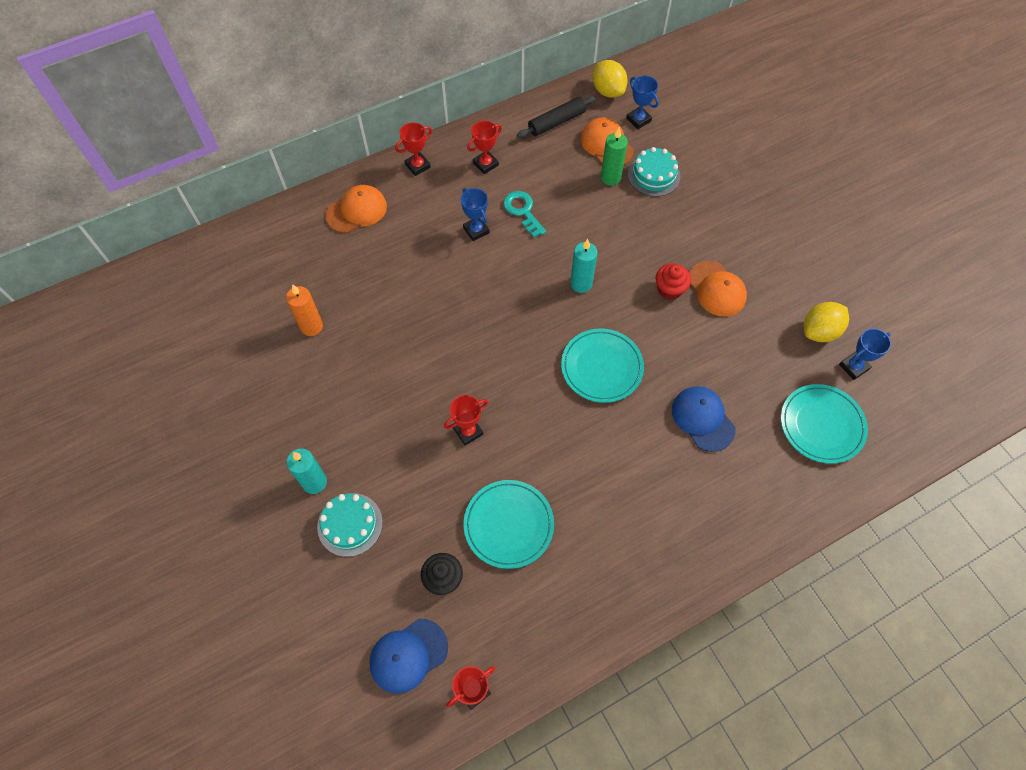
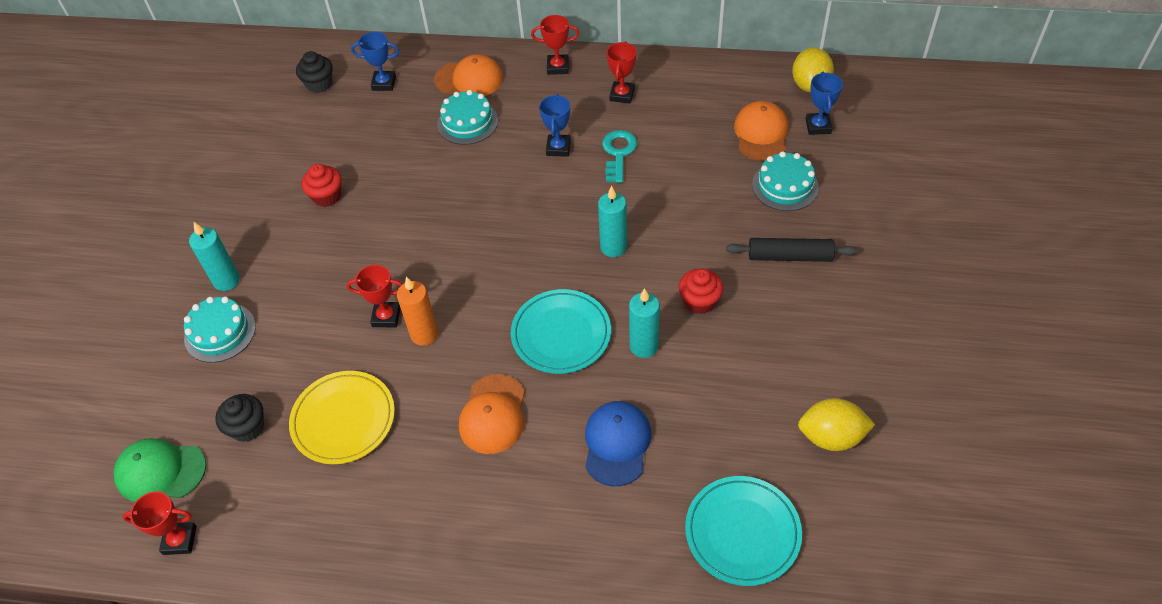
camera: 40 degrees right, 10 degrees down
(233, 279) = (319, 84): none -> black cupcake
(311, 326) = (343, 154): orange candle -> orange candle (424, 334)
(331, 367) = (327, 196): none -> red cupcake
(388, 247) = (467, 122): none -> turquoise cake
(408, 655) = (160, 471): blue cap -> green cap
(485, 164) = (622, 95): red trophy -> red trophy turned 75 degrees counterclockwise
(508, 525) = (343, 420): turquoise plate -> yellow plate
(556, 122) = (728, 90): black rolling pin -> black rolling pin (789, 256)
(610, 177) = (736, 166): green candle -> none
(662, 342) = (644, 346): none -> turquoise candle
(716, 289) = (751, 329): orange cap -> orange cap (493, 414)
(853, 367) = (838, 497): blue trophy -> blue trophy (384, 83)

